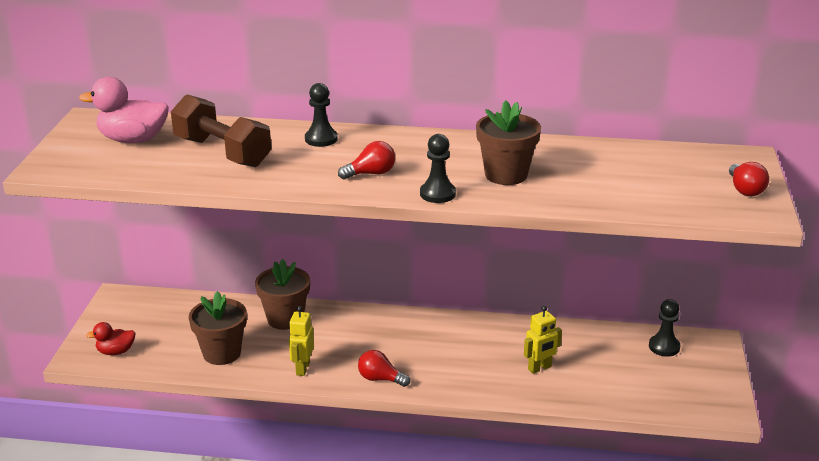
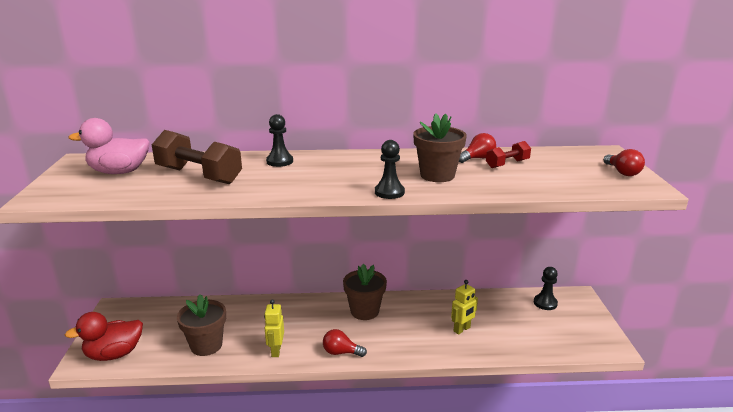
camera: 10 degrees left, 5 degrees down
(116, 351) = (114, 354): red duck -> red duck, size x1.74
(285, 319) = (254, 311): brown flower pot -> brown flower pot (364, 311)
(371, 174) = (328, 182): red light bulb -> red light bulb (477, 158)
(603, 165) = (507, 164): none -> red dumbbell

